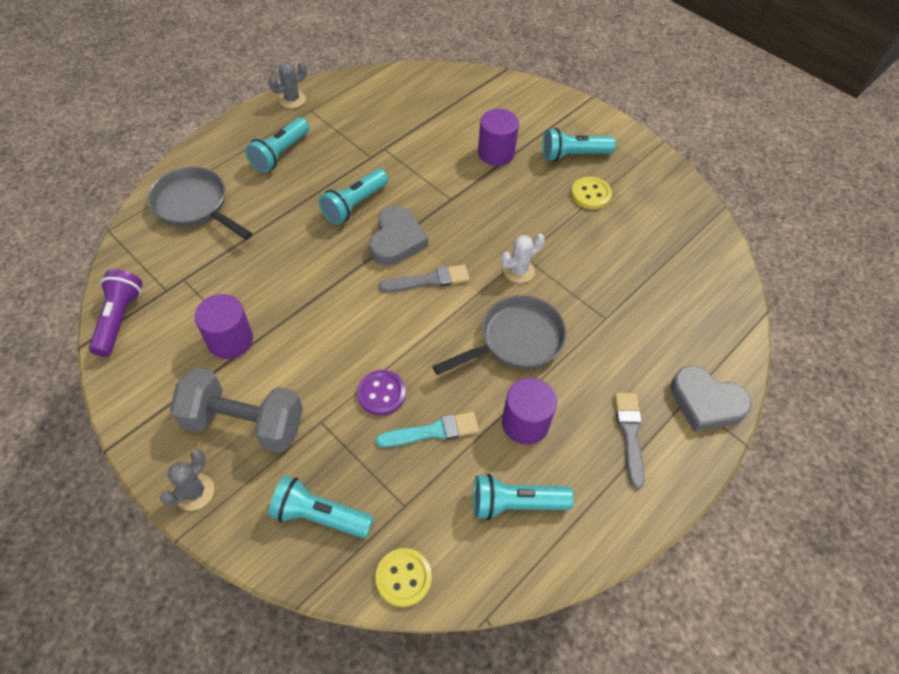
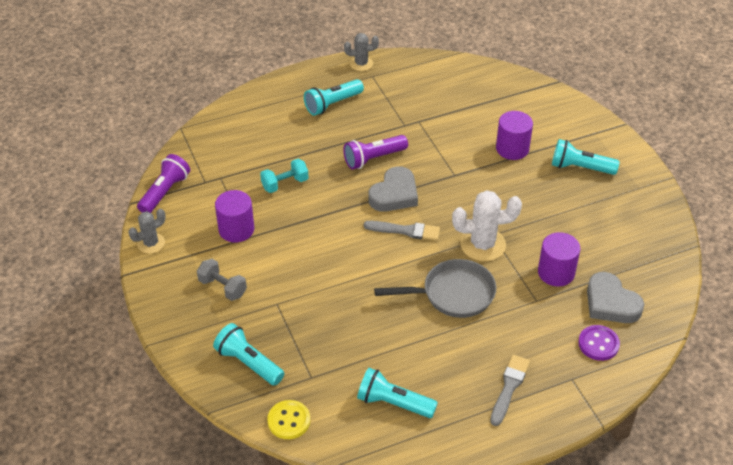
camera: 25 degrees right, 10 degrees down
(194, 205) = (250, 127): grey pan -> none
(194, 492) = (170, 320): grey cactus -> grey cactus (151, 243)
(244, 423) = (222, 287): grey dumbbell -> grey dumbbell, size x0.55
(265, 264) = (285, 184): none -> turquoise dumbbell
(354, 205) = (373, 158): turquoise flashlight -> purple flashlight
(381, 393) = (330, 299): purple button -> purple button (598, 344)
(433, 431) = (356, 336): turquoise brush -> none
(518, 270) = (482, 244): white cactus -> white cactus, size x1.65
(525, 423) = (429, 353): purple cylinder -> purple cylinder (556, 272)
(590, 194) = (578, 203): yellow button -> none
(705, 402) = (586, 386): grey heart -> grey heart (611, 303)

